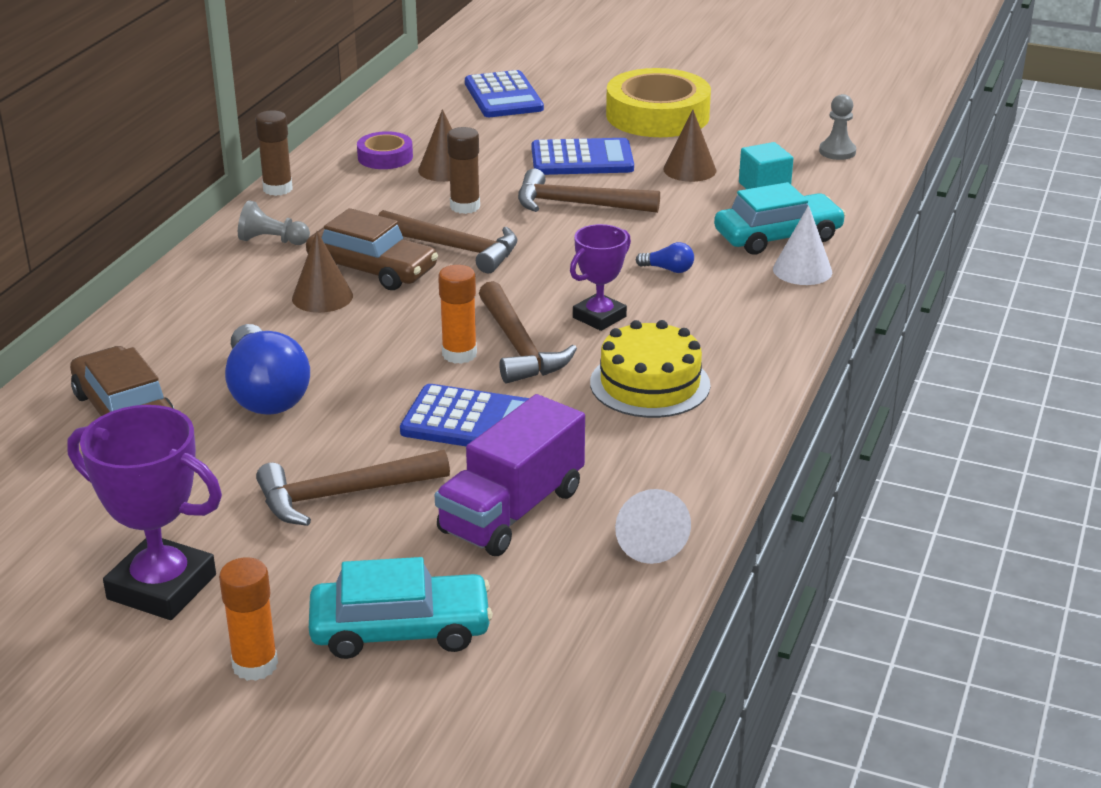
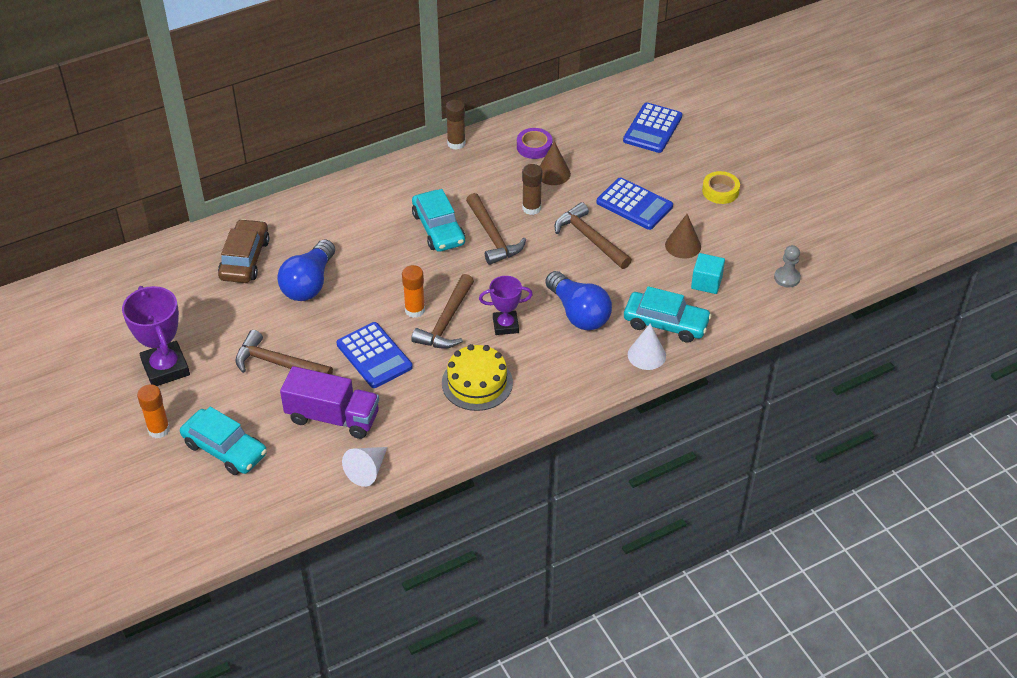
camera: 40 degrees right, 15 degrees up
(272, 241) = (414, 181): grey pawn -> none
(322, 297) = (396, 235): brown cone -> none
(372, 269) = (438, 228): brown car -> turquoise car
(512, 511) = (332, 417): purple truck -> purple truck turned 150 degrees counterclockwise
(657, 115) = (720, 191): yellow tape -> yellow tape, size x0.51
(668, 269) = (578, 313): blue light bulb -> blue light bulb, size x2.37

